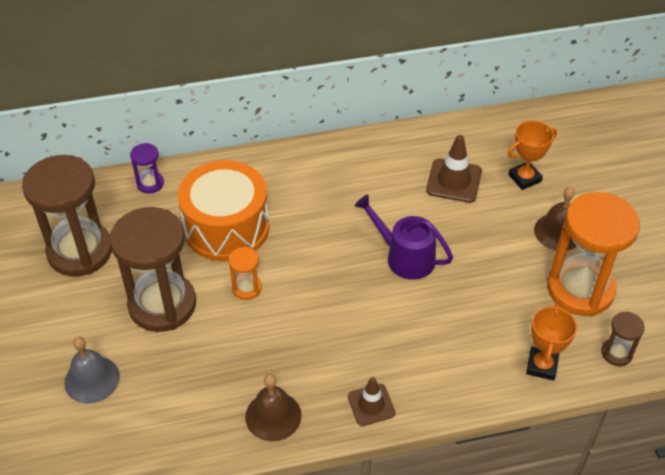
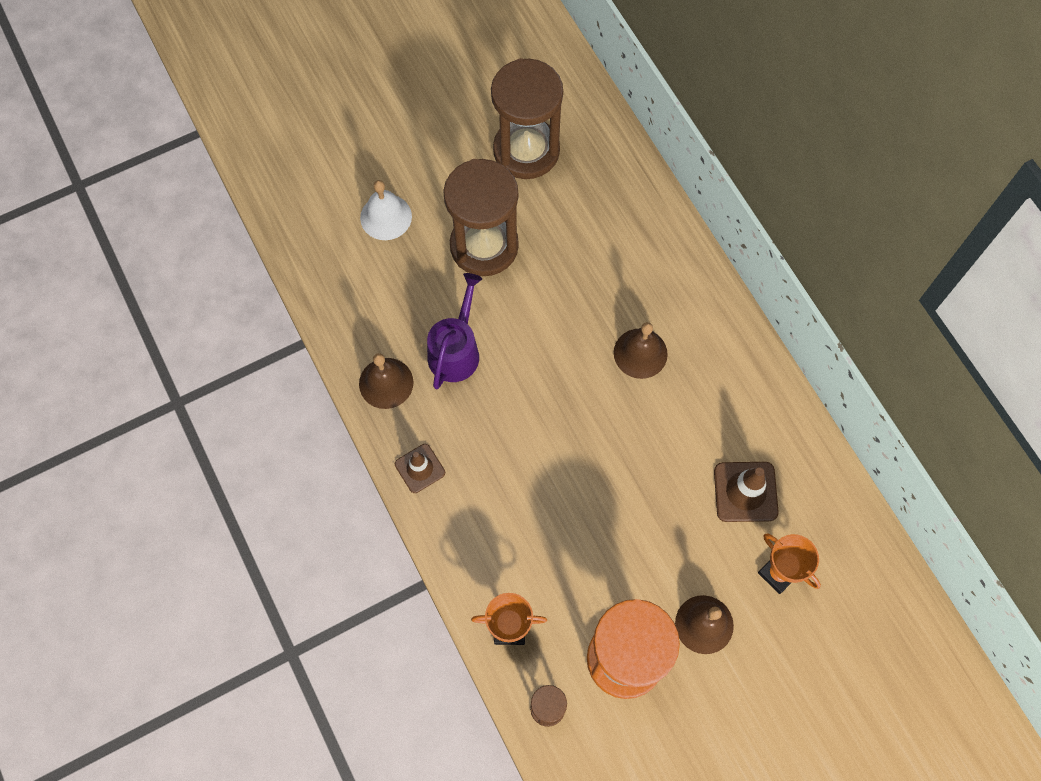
camera: 75 degrees right, 20 degrees up
(92, 379) = (386, 217): grey bell -> white bell
(150, 184) = (634, 181): purple hourglass -> none
(226, 228) = (598, 273): orange drum -> none
(246, 288) = (526, 316): orange hourglass -> none
(313, 217) = (640, 353): none -> brown bell
(405, 257) = (613, 461): purple watering can -> purple watering can (456, 350)

